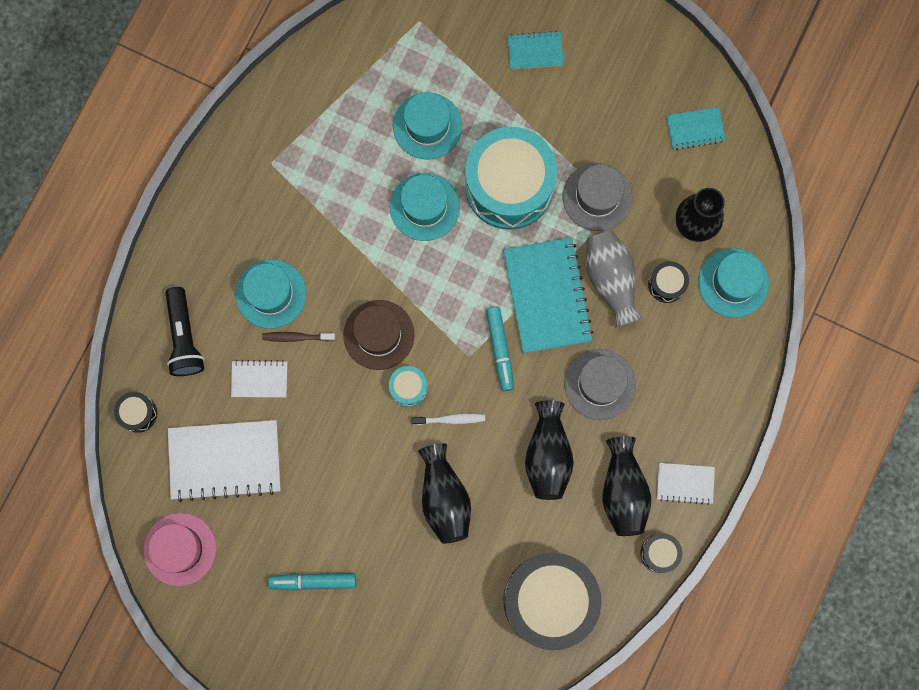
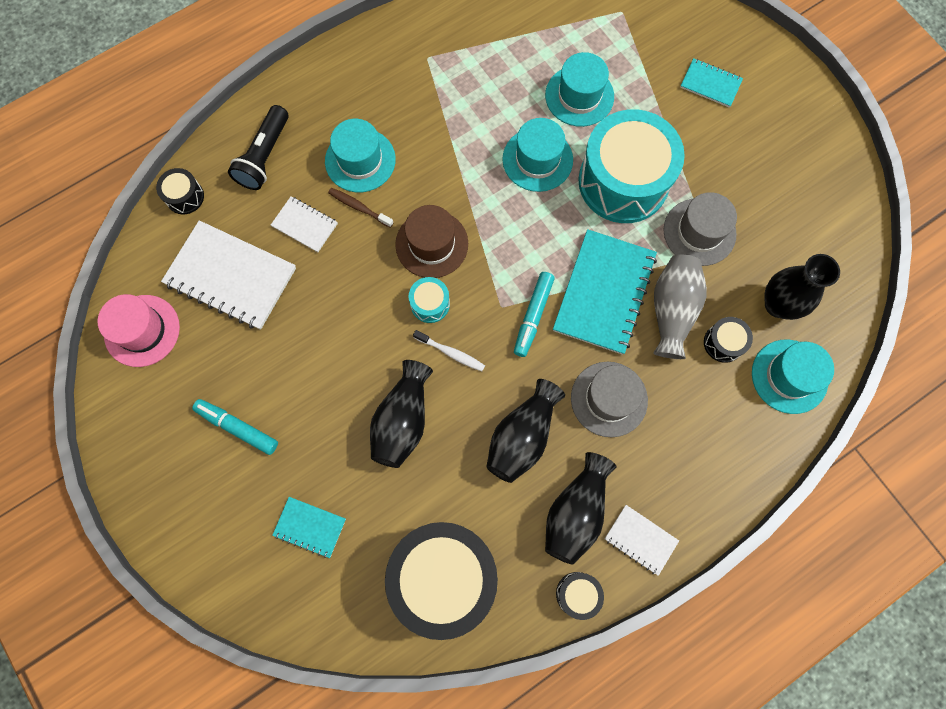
camera: 30 degrees right, 5 degrees down
(695, 129) = (824, 221): turquoise notebook -> turquoise notebook (310, 527)

